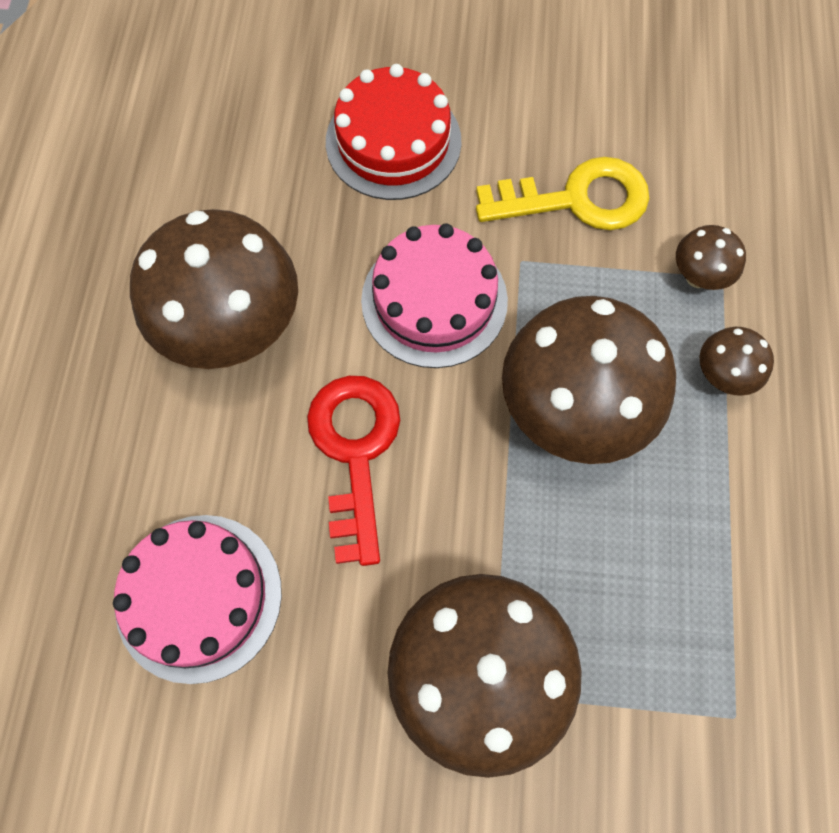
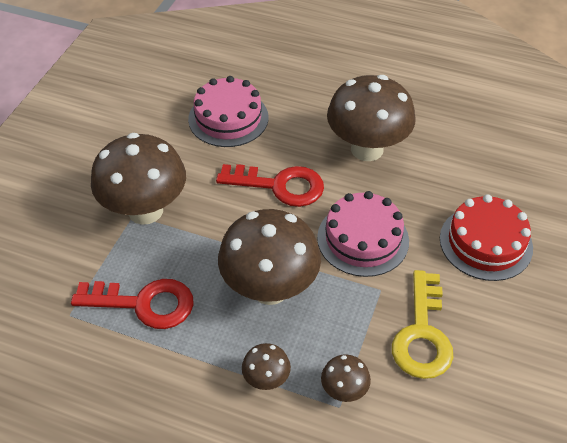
camera: 105 degrees right, 20 degrees down
(667, 596) = (145, 303): none -> red key

